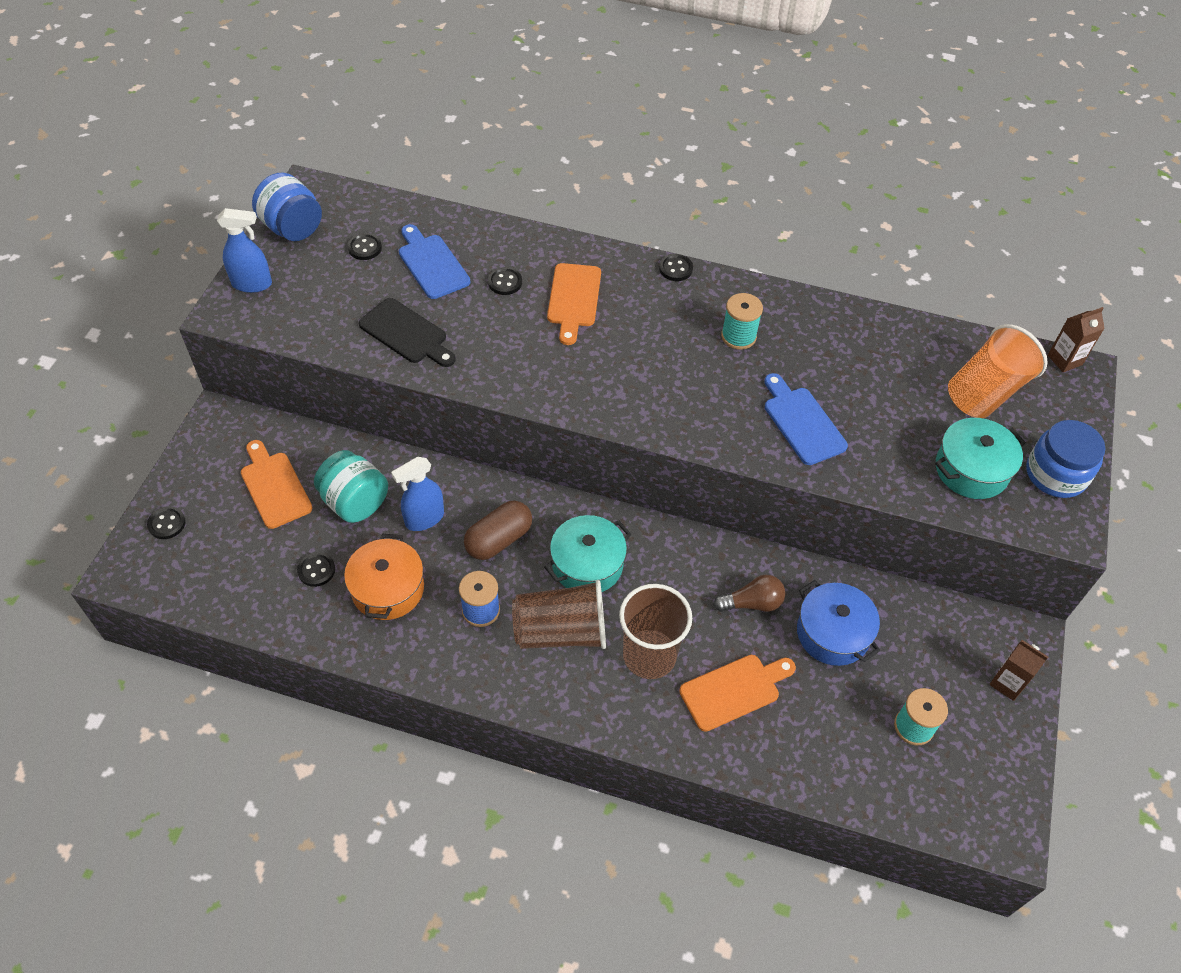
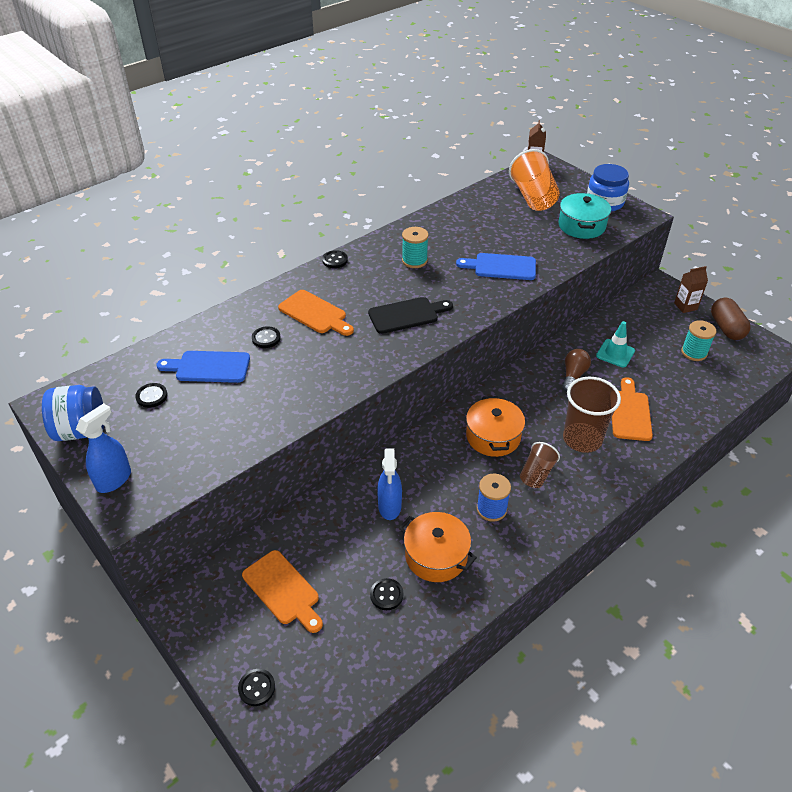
camera: 55 degrees left, 10 degrees down
(274, 486) = (283, 590): orange cutting board -> orange cutting board turned 135 degrees counterclockwise
(355, 502) = (341, 542): turquoise jar -> none
(406, 333) = (262, 408): black cutting board -> black cutting board (407, 315)
(499, 539) = (439, 473): brown capsule -> brown capsule (726, 328)
(561, 631) = (536, 474): brown cup -> brown cup, size x0.58
(587, 564) = (493, 436): turquoise pot -> orange pot
(832, 633) = (615, 353): blue pot -> turquoise traffic cone

